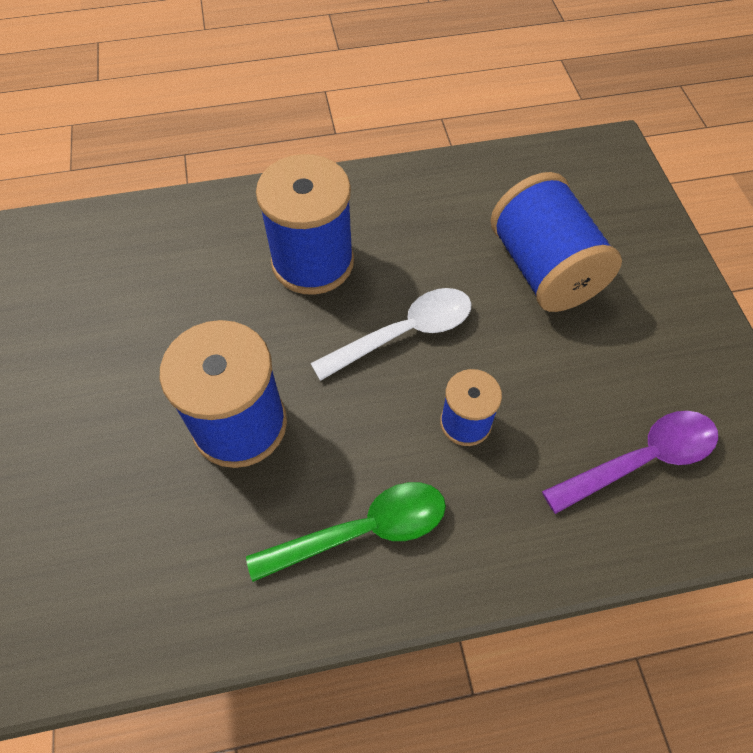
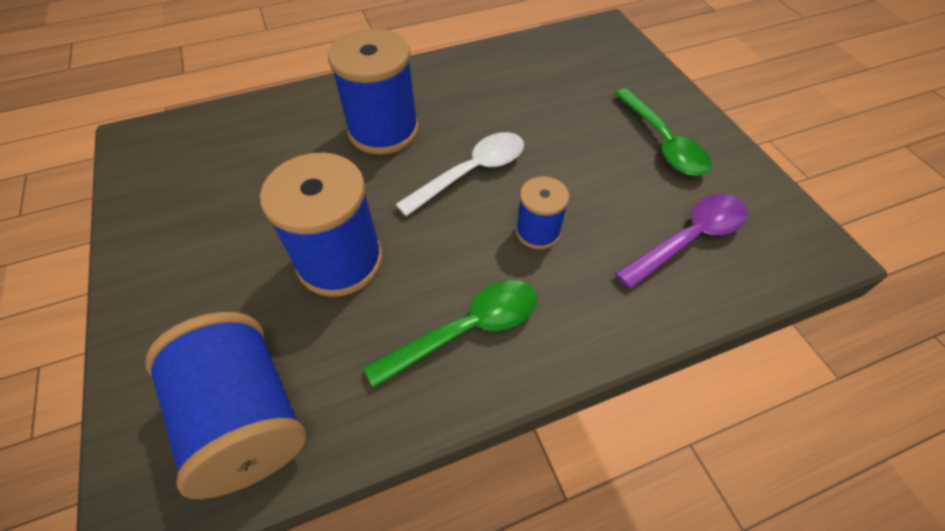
camera: 10 degrees left, 5 degrees down
(543, 269) = (575, 113): blue spool -> blue spool (246, 418)
(642, 325) = (662, 142): none -> green spoon

